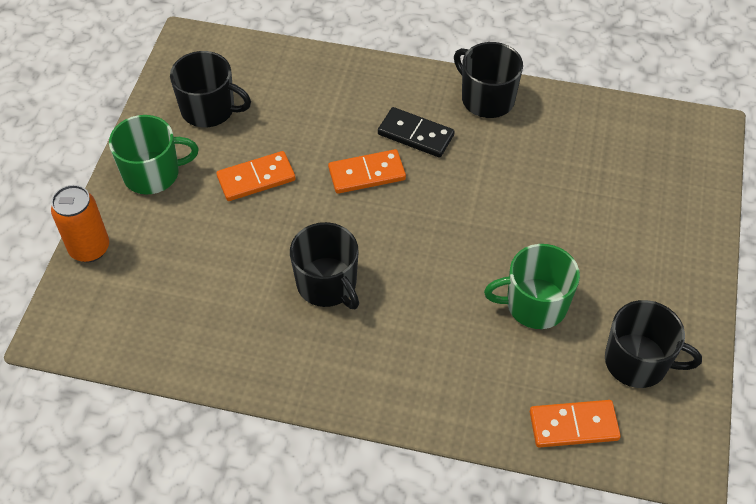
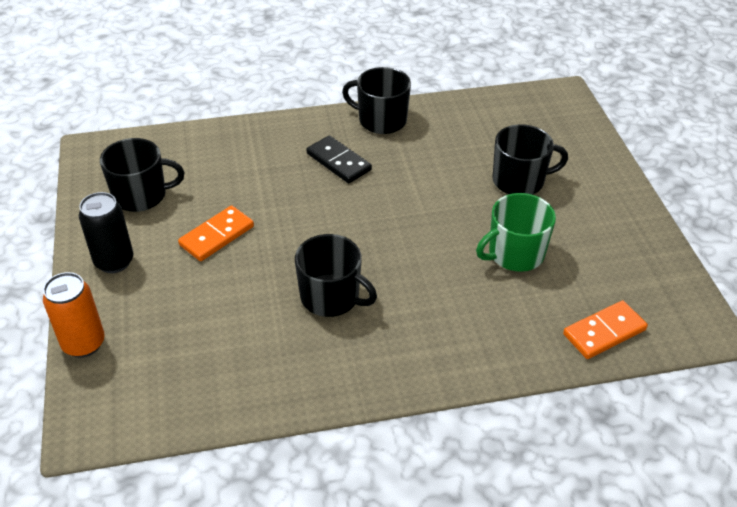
camera: 25 degrees left, 10 degrees down
(152, 173) = (114, 261): green mug -> black can
(367, 174) = (314, 202): orange domino -> none
(416, 134) = (339, 162): black domino -> black domino turned 45 degrees clockwise
(637, 361) = (621, 267): black mug -> black mug (519, 181)

